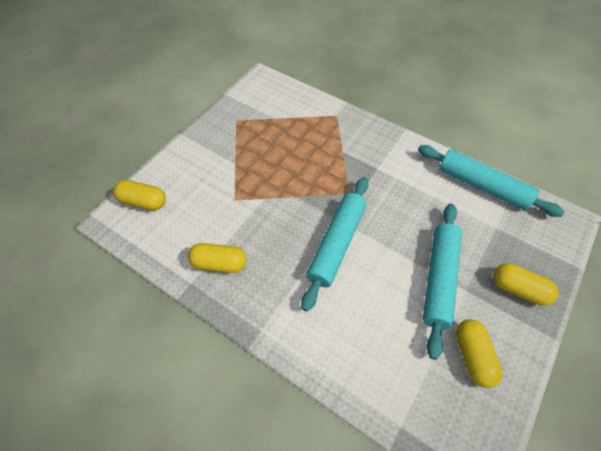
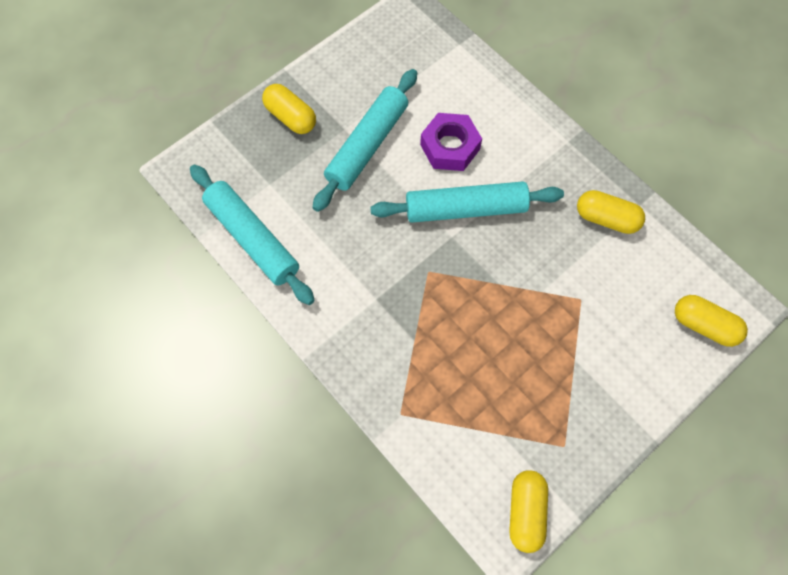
camera: 165 degrees left, 10 degrees up
(336, 244) = (465, 209): turquoise rolling pin -> turquoise rolling pin turned 45 degrees clockwise
(367, 296) = (450, 147): none -> purple nut
(472, 356) = (371, 75): yellow capsule -> yellow capsule (526, 512)

